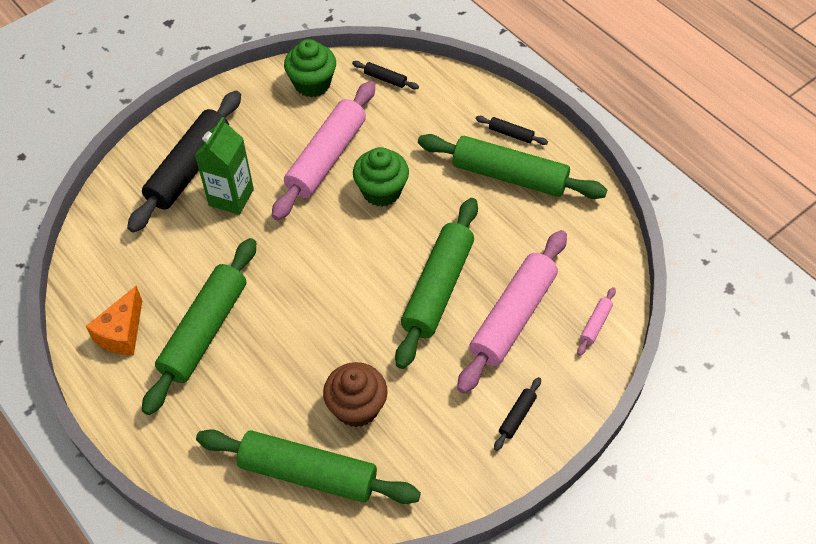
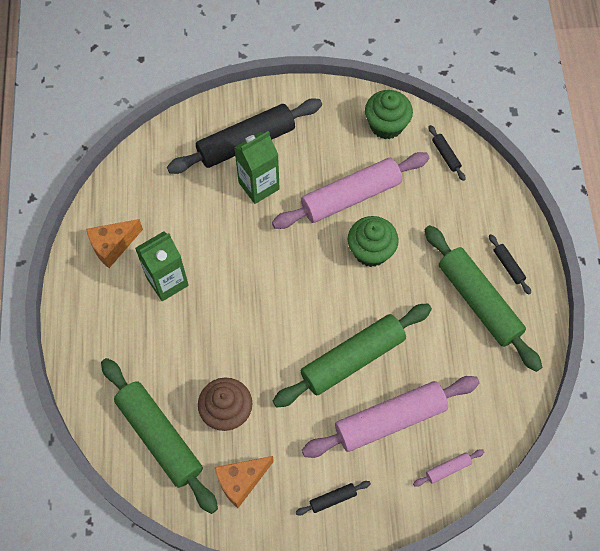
camera: 35 degrees right, 10 degrees up
(205, 331) = (167, 281): green rolling pin -> green carton
(420, 459) = (241, 481): none -> orange cheese

